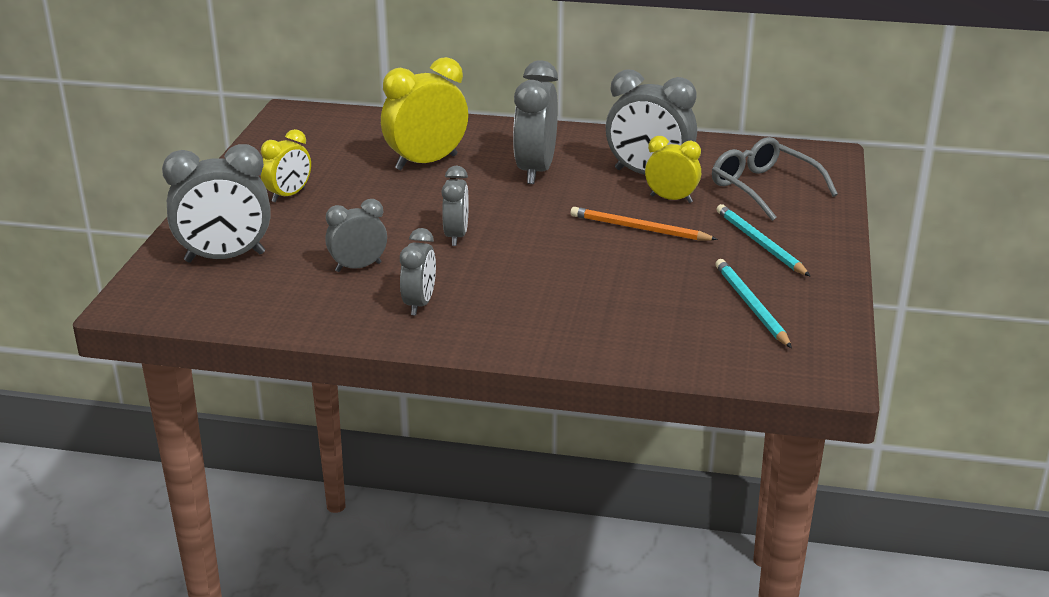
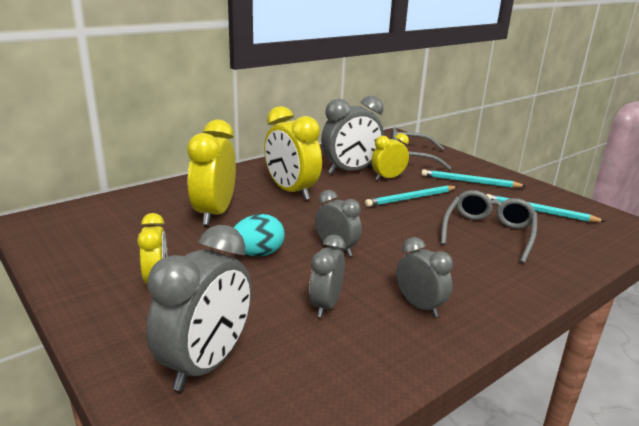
camera: 50 degrees left, 5 degrees down
(390, 210) = (258, 254): none -> turquoise egg
(535, 171) = (291, 191): grey clock -> yellow clock
(629, 293) = (488, 233): none -> grey glasses
(639, 229) = (411, 198): orange pencil -> turquoise pencil

